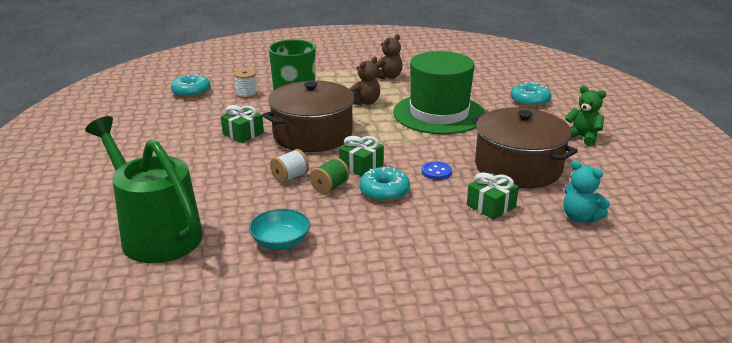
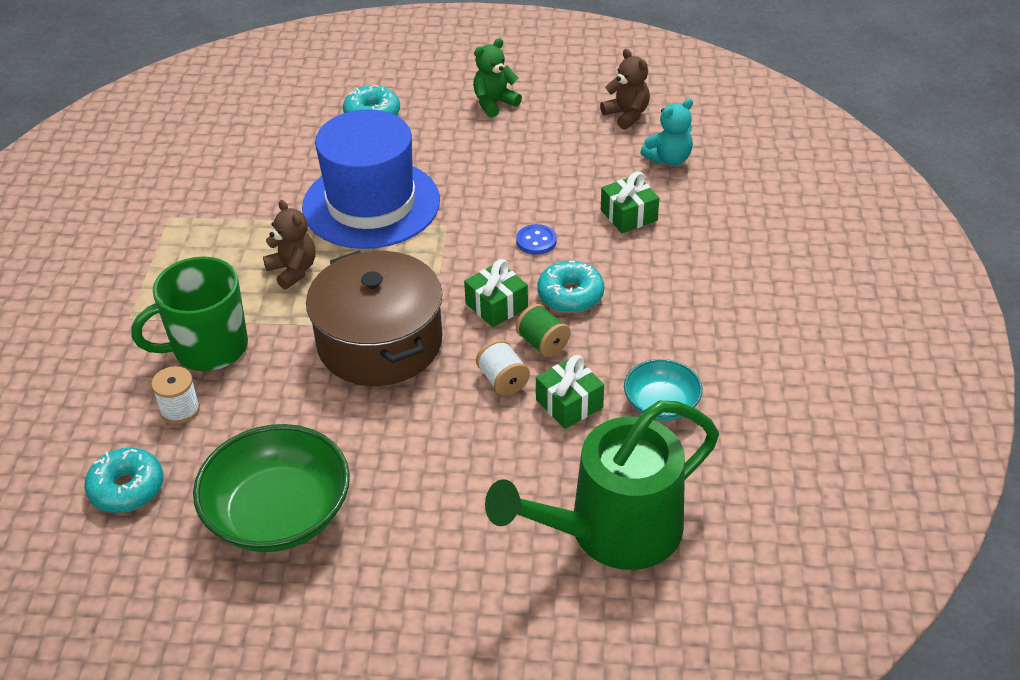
camera: 75 degrees left, 15 degrees up
(174, 128) = (279, 514): none -> green bowl
(243, 133) = (340, 423): green gift -> green gift (569, 403)
(388, 77) = (208, 229): brown teddy bear -> brown teddy bear (626, 115)
(439, 114) = (371, 204): green hat -> blue hat
(518, 167) = (548, 172): brown pot -> none

